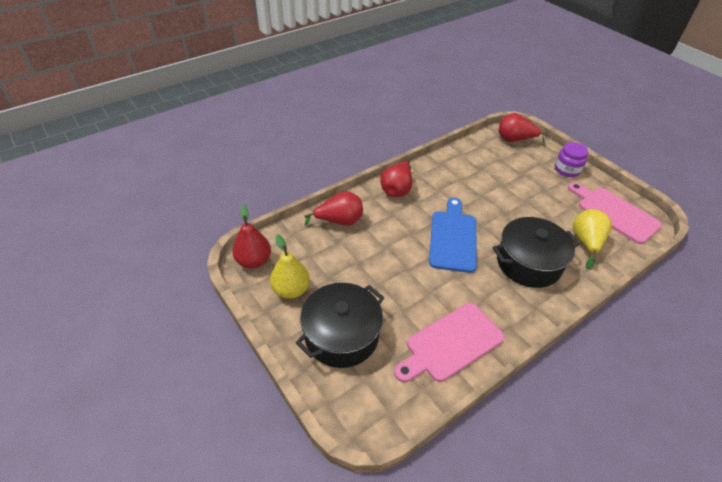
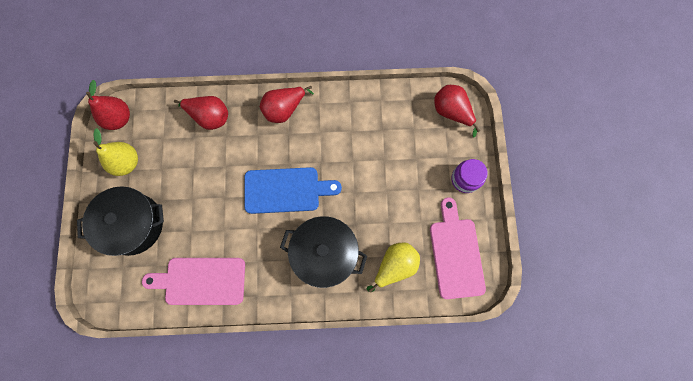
camera: 35 degrees right, 30 degrees up
(453, 238) = (286, 190): blue cutting board -> blue cutting board turned 45 degrees clockwise

